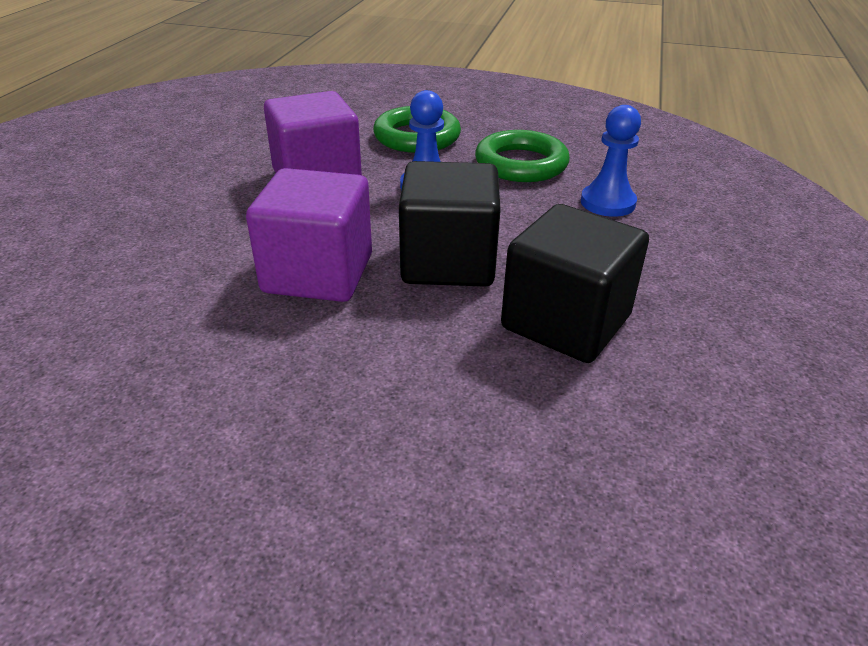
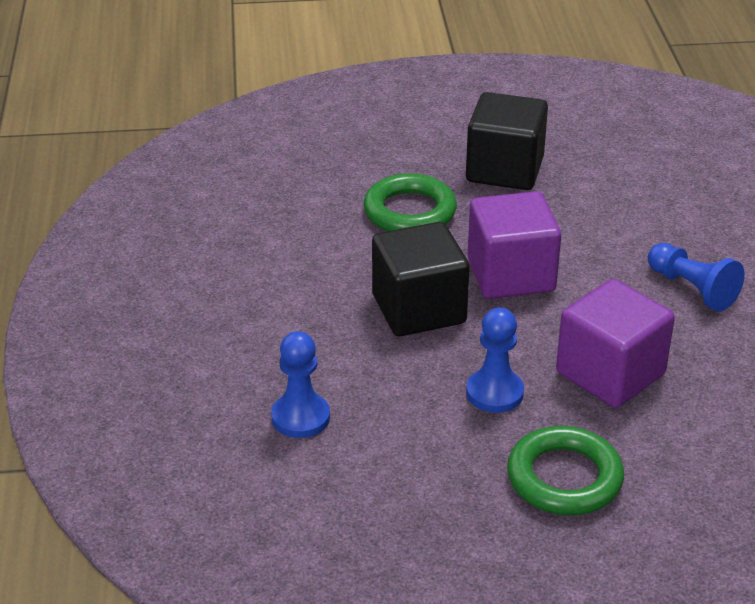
camera: 160 degrees right, 0 degrees up
(156, 220) = (692, 289): none -> blue pawn
(521, 164) = (413, 458): green ring -> green ring (409, 212)
(566, 322) = (308, 281): black cube -> black cube (504, 170)

